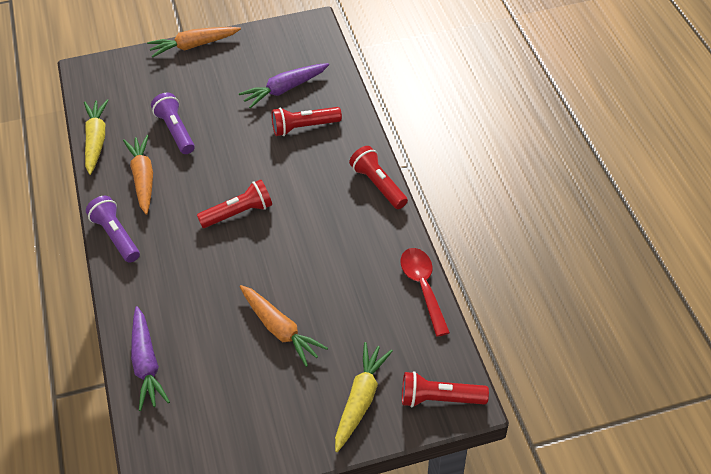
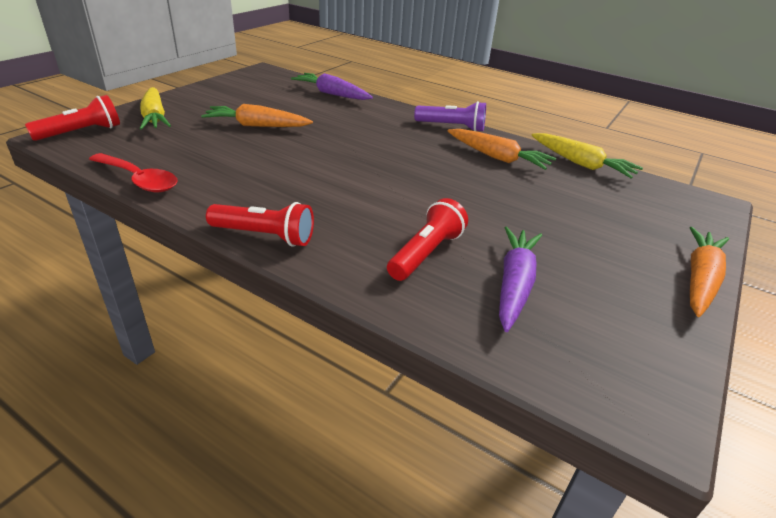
camera: 135 degrees right, 15 degrees down
(176, 131) = (540, 195): purple flashlight -> none
(238, 213) = (383, 166): red flashlight -> none

